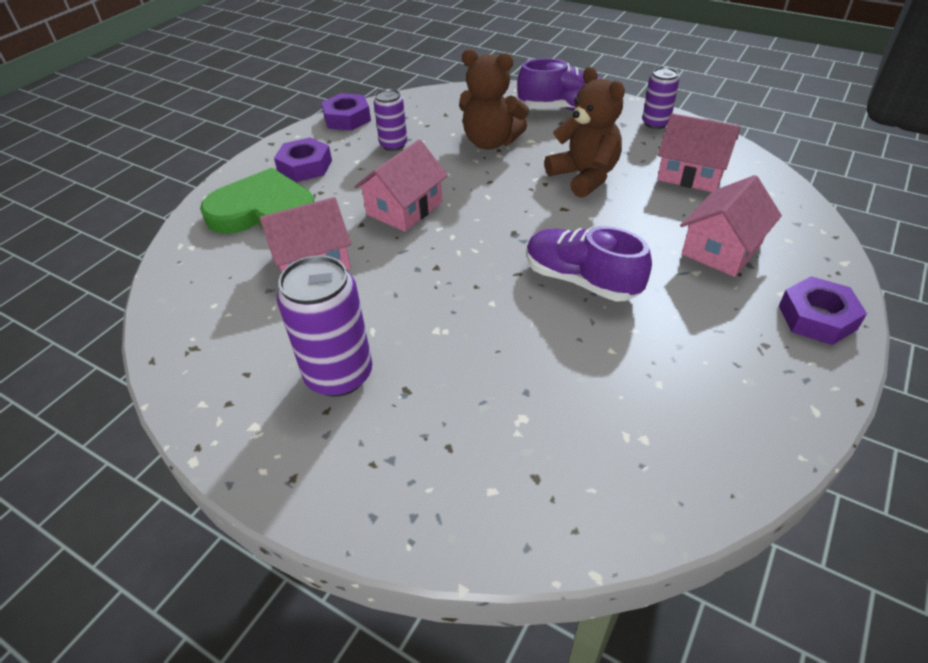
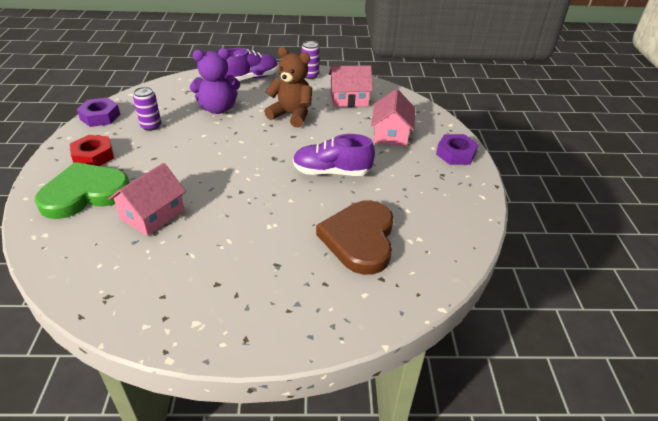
camera: 35 degrees left, 5 degrees down
(305, 166) = (93, 156): purple nut -> red nut
(339, 375) = (228, 272): purple can -> none
(404, 208) = (191, 163): pink house -> none
(490, 142) = (218, 109): brown teddy bear -> purple teddy bear
(548, 400) = (360, 239): none -> brown heart

